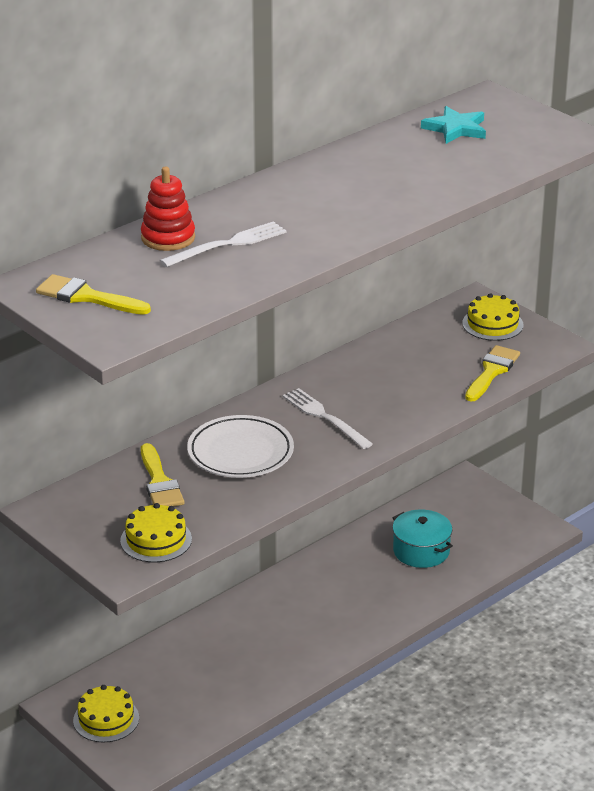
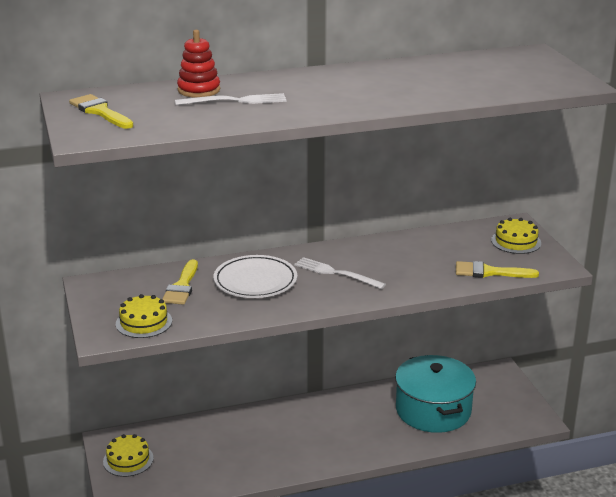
camera: 25 degrees right, 5 degrees down
(325, 417) = (336, 273): white fork -> white fork turned 45 degrees counterclockwise
(421, 551) = (433, 410): turquoise pot -> turquoise pot, size x1.68
(456, 129) = (487, 65): turquoise star -> none
(492, 371) = (489, 272): yellow brush -> yellow brush turned 135 degrees counterclockwise

